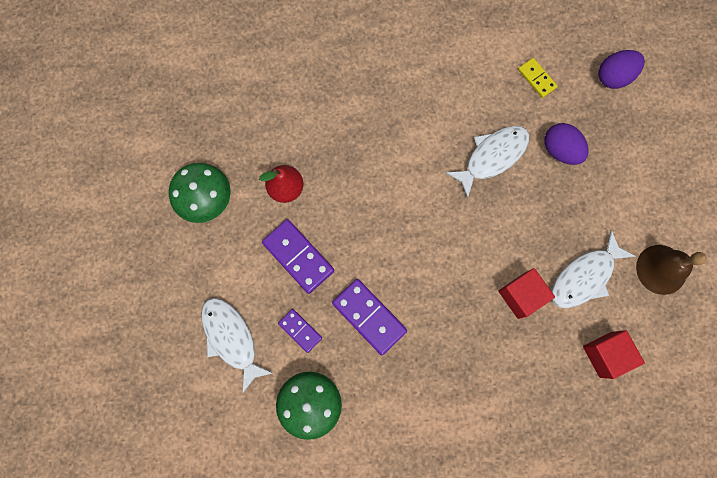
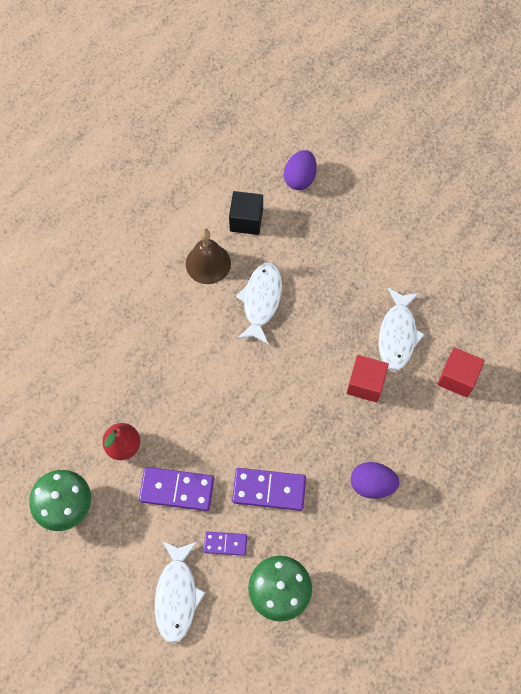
camera: 40 degrees left, 10 degrees down
(231, 338) = (177, 595): white fish -> white fish turned 105 degrees counterclockwise
(536, 79) = (246, 220): yellow domino -> black cube
(560, 150) = (306, 258): purple egg -> purple egg (372, 484)
(661, 269) = (444, 288): brown bell -> brown bell (208, 263)

